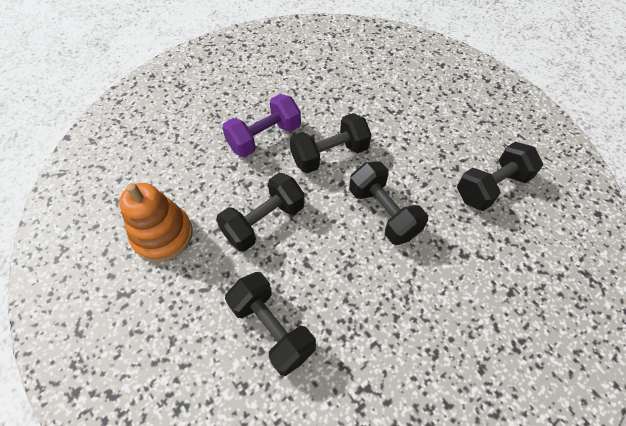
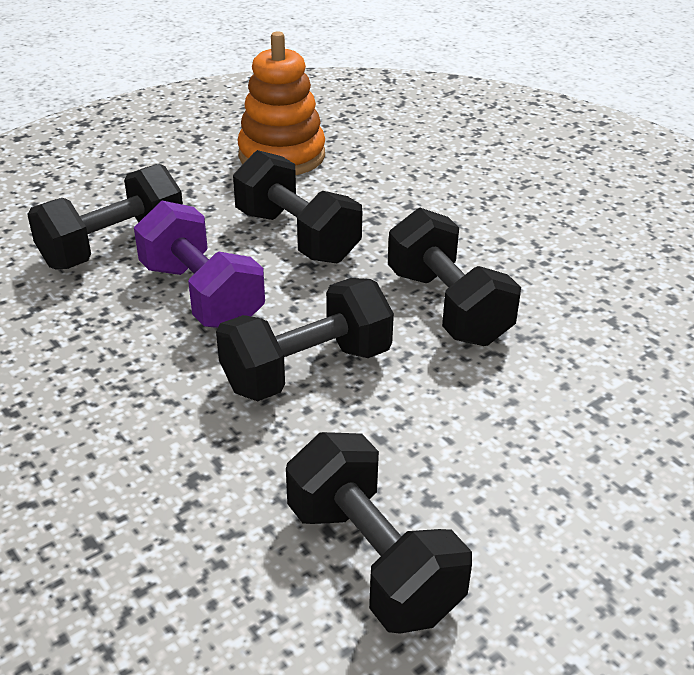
camera: 90 degrees right, 20 degrees down
(264, 137) = (480, 233): purple dumbbell -> purple dumbbell (201, 295)

